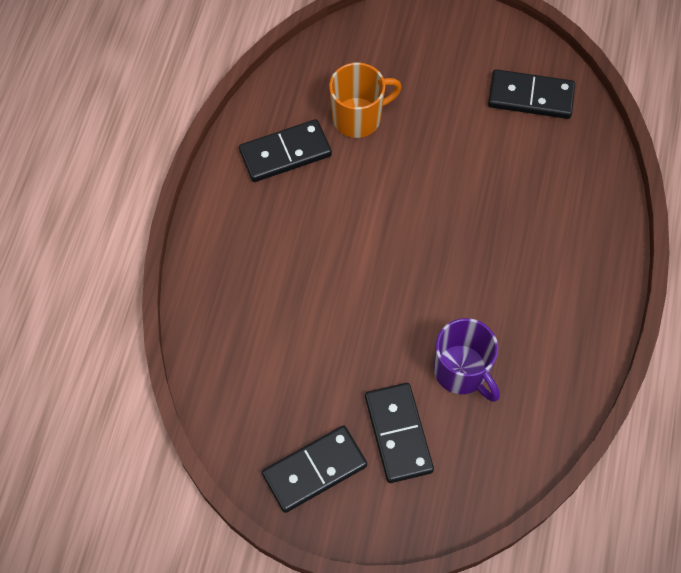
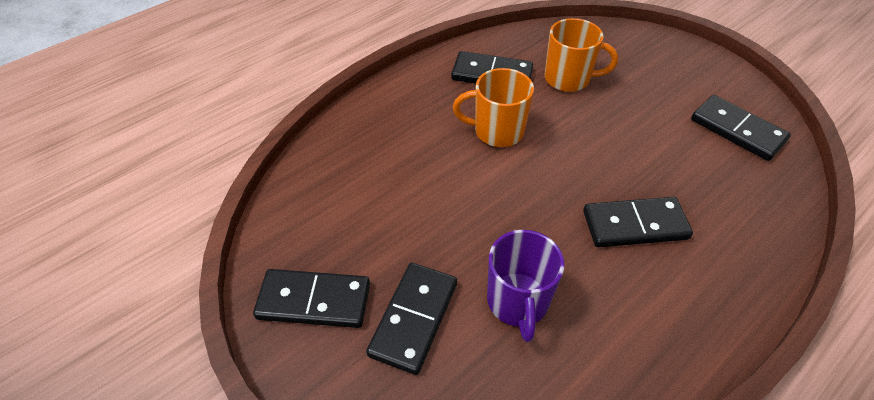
camera: 35 degrees right, 15 degrees down
(337, 219) = (497, 131): none -> orange mug
(503, 247) = (635, 225): none -> black domino

